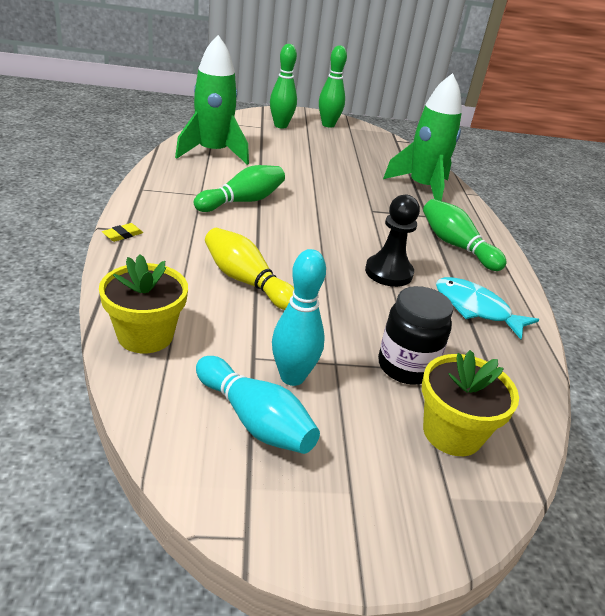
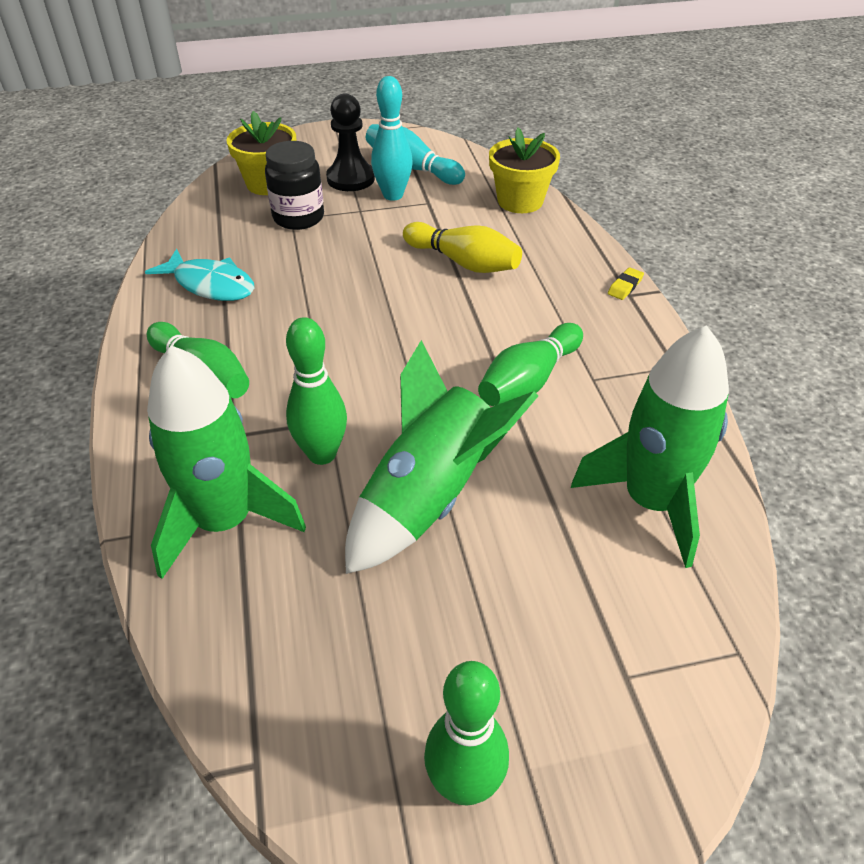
camera: 175 degrees right, 10 degrees up
(280, 126) = (585, 707): green bowling pin -> green bowling pin (322, 454)
(321, 174) = (430, 498): none -> green rocket
(388, 272) = (308, 308): black pawn -> black pawn (351, 179)

